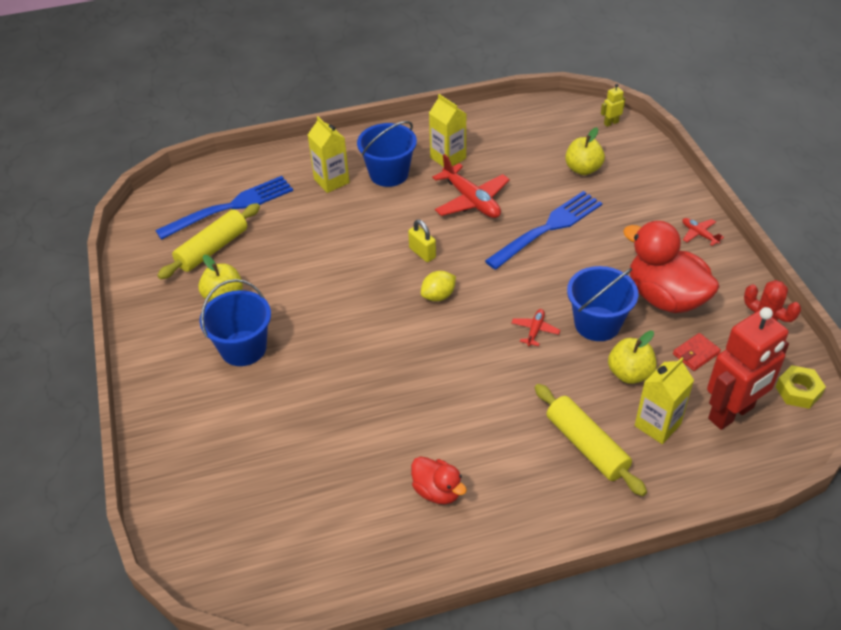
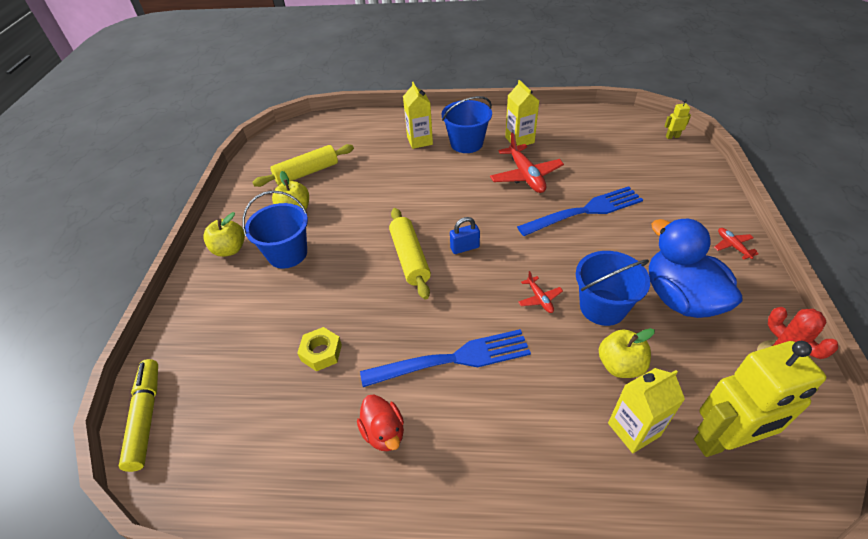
camera: 20 degrees right, 0 degrees up
(186, 548) = (146, 417): none -> yellow marker
(231, 207) = (336, 146): blue fork -> blue fork (453, 359)
(422, 253) = (466, 209): yellow padlock -> none
(438, 296) = (464, 247): yellow lemon -> blue padlock
(535, 330) = (539, 299): red plane -> red plane turned 120 degrees clockwise
(583, 169) = (634, 169): yellow apple -> yellow apple (230, 249)
(586, 446) = (549, 430): yellow rolling pin -> yellow rolling pin (410, 258)
(665, 297) = (680, 298): red duck -> blue duck
(696, 354) = (698, 363): red wallet -> none
(731, 413) = (722, 441): red robot -> yellow robot
(798, 391) = (810, 437): yellow nut -> yellow nut (321, 352)

